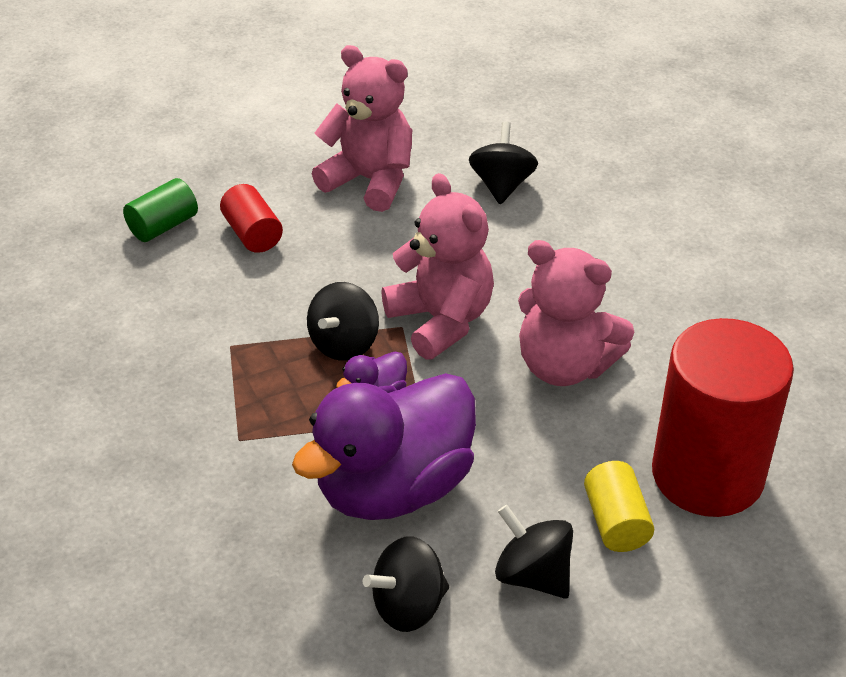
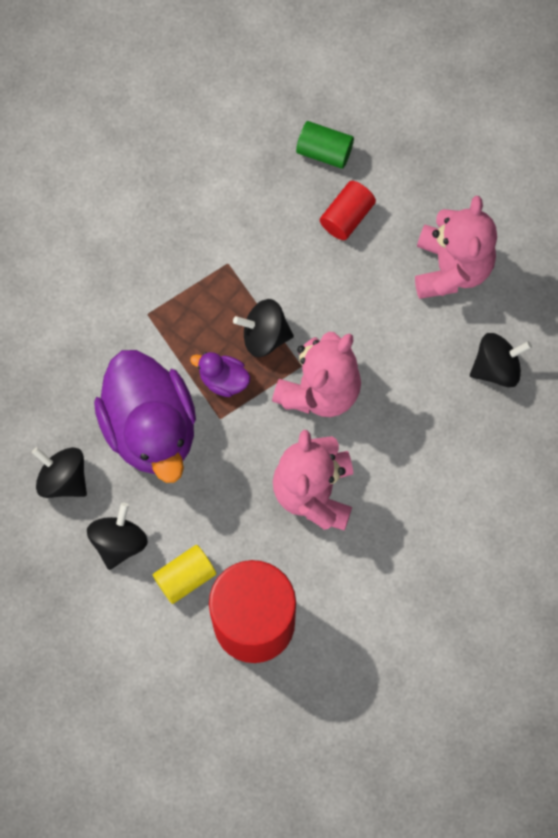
camera: 65 degrees right, 30 degrees up
(393, 488) = (151, 428): purple duck -> purple duck turned 135 degrees counterclockwise

